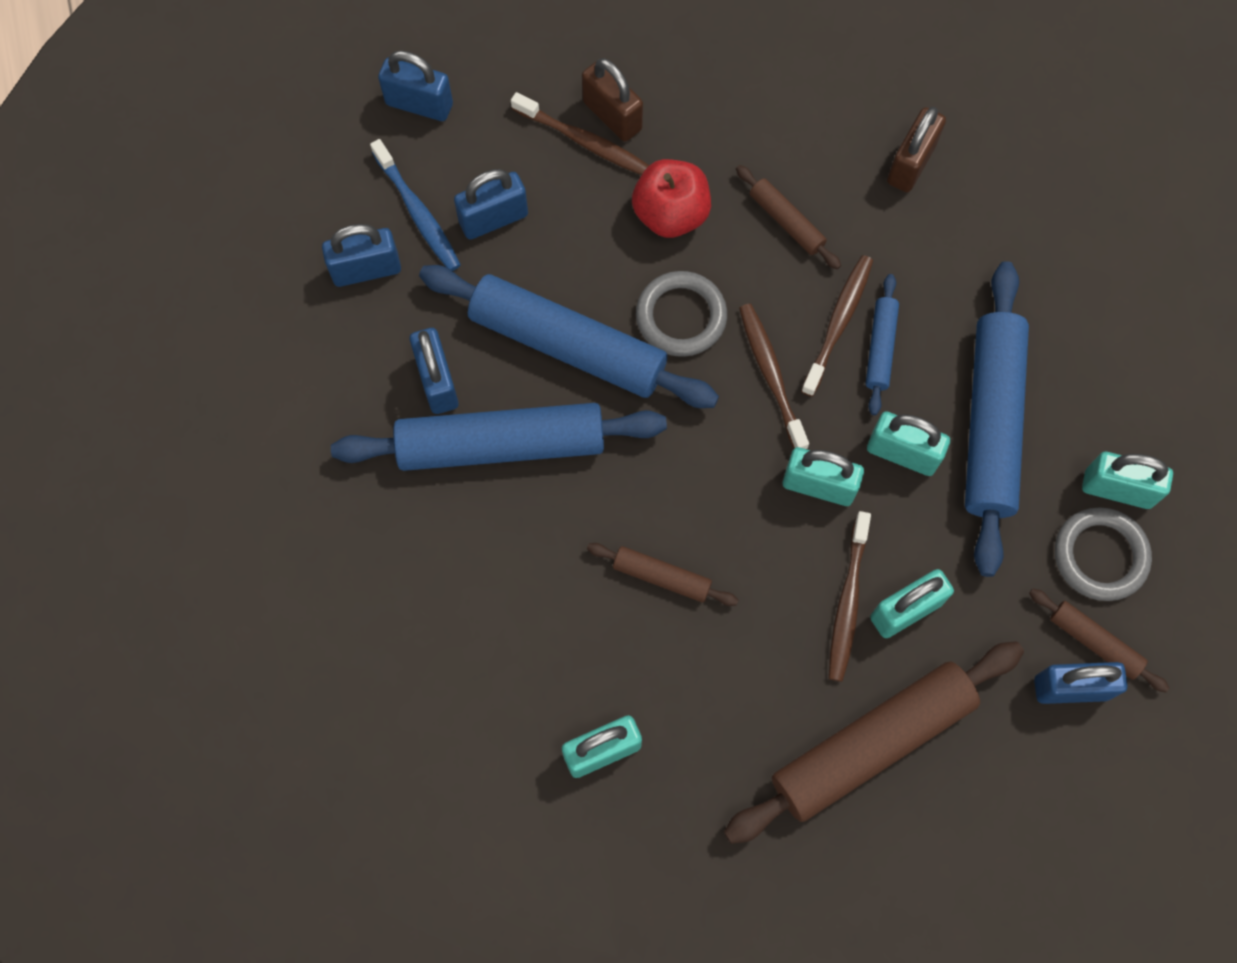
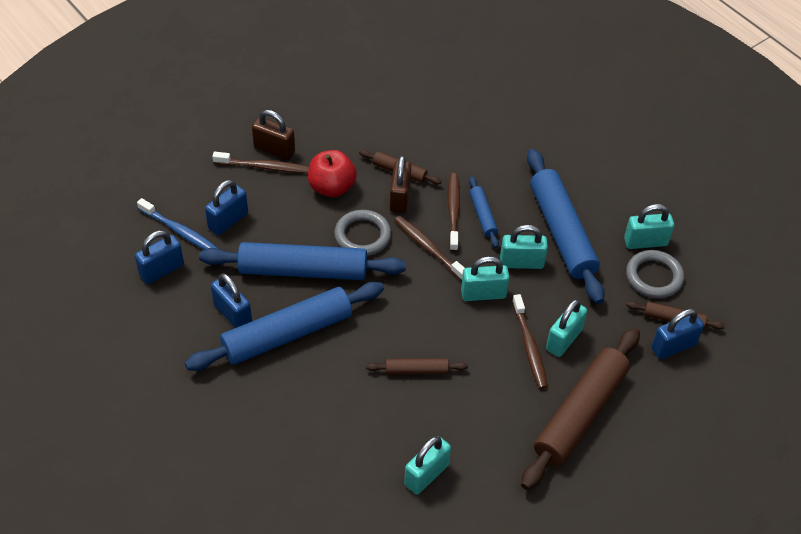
camera: 25 degrees left, 20 degrees down
(419, 104) = (156, 177): blue padlock -> none
(911, 164) = (454, 124): brown padlock -> brown padlock (399, 198)

